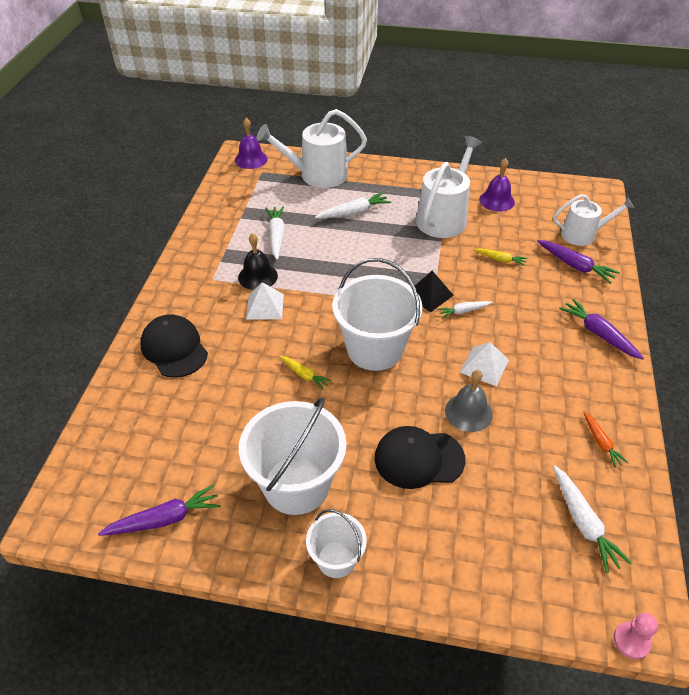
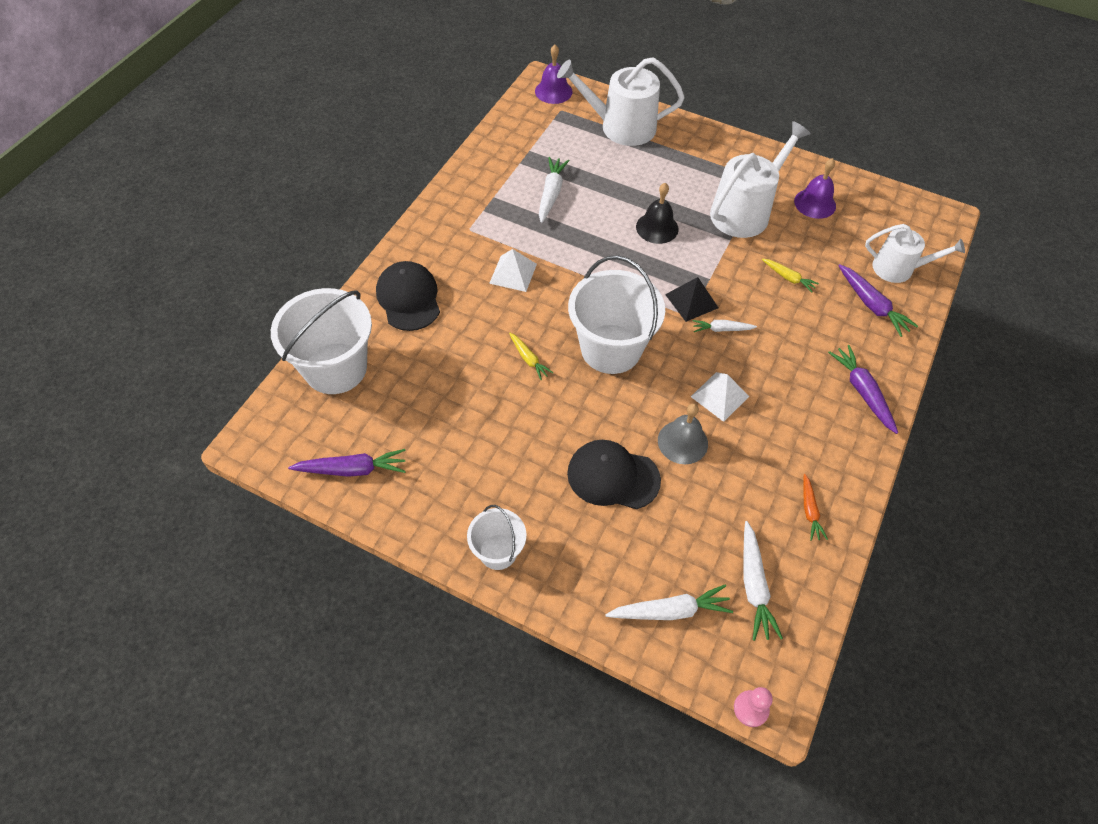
camera: 15 degrees right, 10 degrees up
(258, 276) = (516, 237): black bell -> black bell (657, 227)
(296, 485) = (484, 470): white bucket -> white bucket (335, 368)
(353, 213) = (645, 183): white carrot -> white carrot (670, 611)

